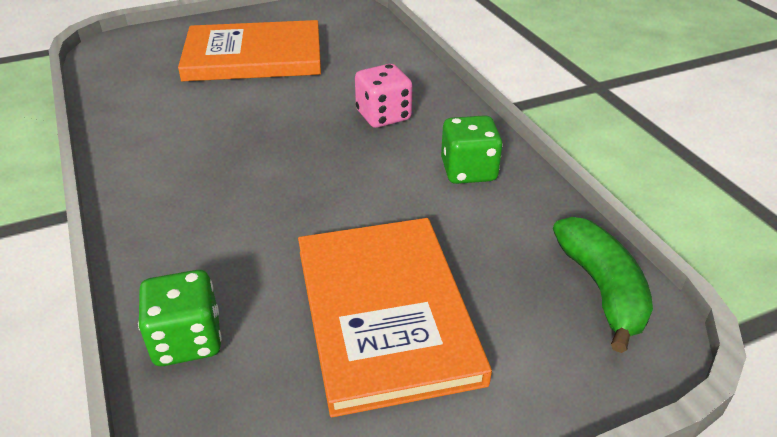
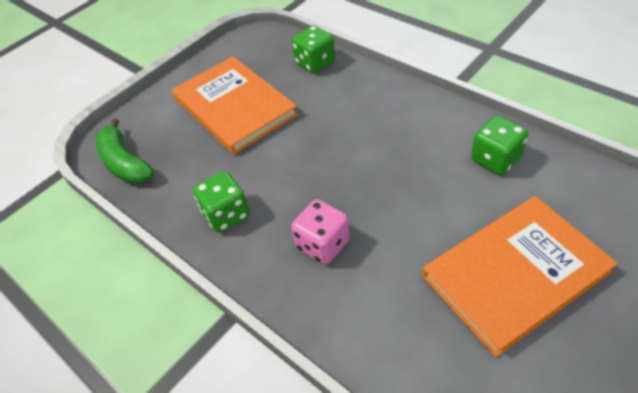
camera: 160 degrees right, 10 degrees up
(154, 118) = (495, 159): none -> green dice

